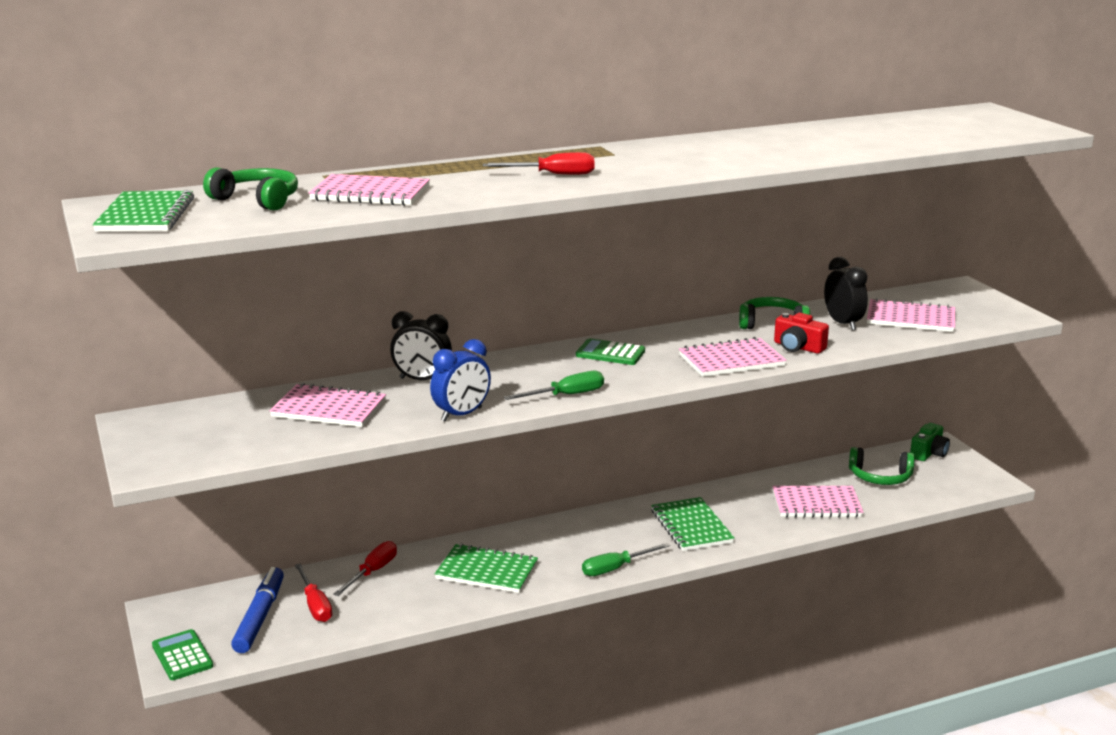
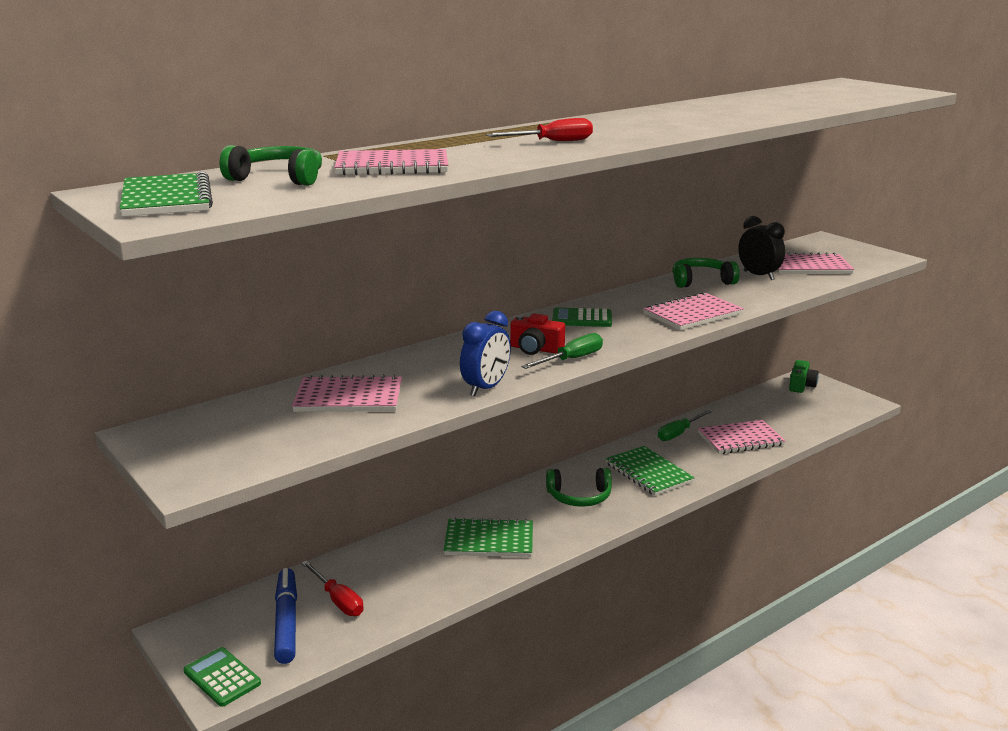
camera: 15 degrees left, 0 degrees up
(372, 572) = (379, 558): red screwdriver -> none
(422, 380) = (423, 360): black clock -> none
(615, 568) = (605, 520): green screwdriver -> green screwdriver (678, 433)
(798, 347) = (739, 298): red camera -> red camera (535, 349)
(880, 477) = (776, 410): green headphones -> green headphones (579, 497)

